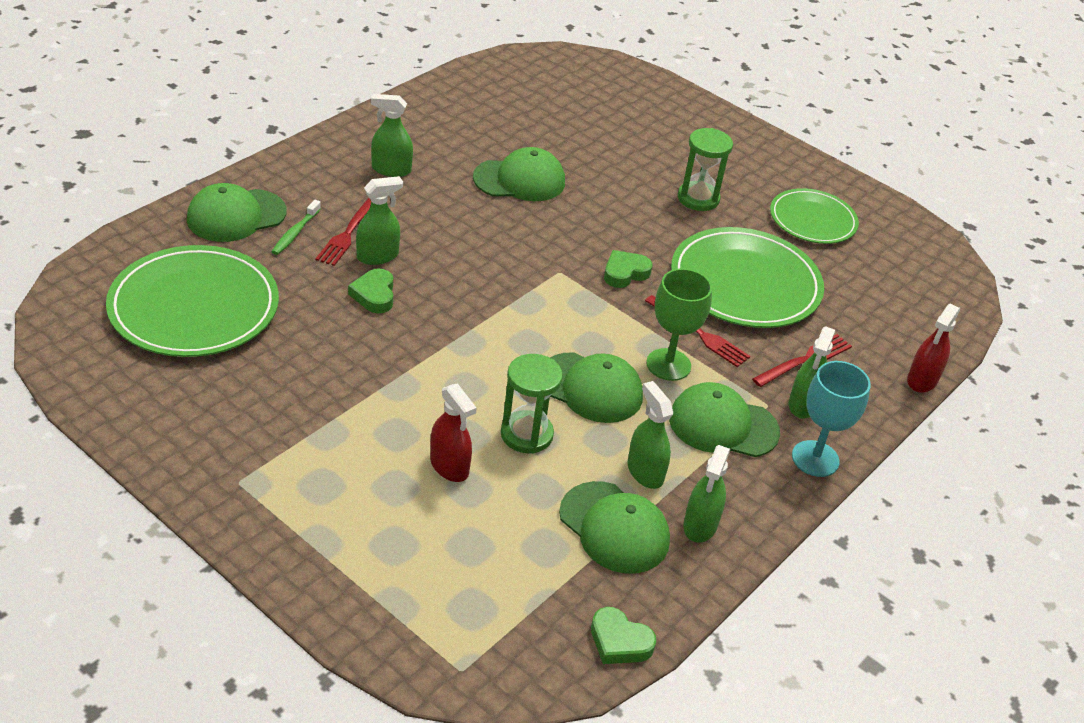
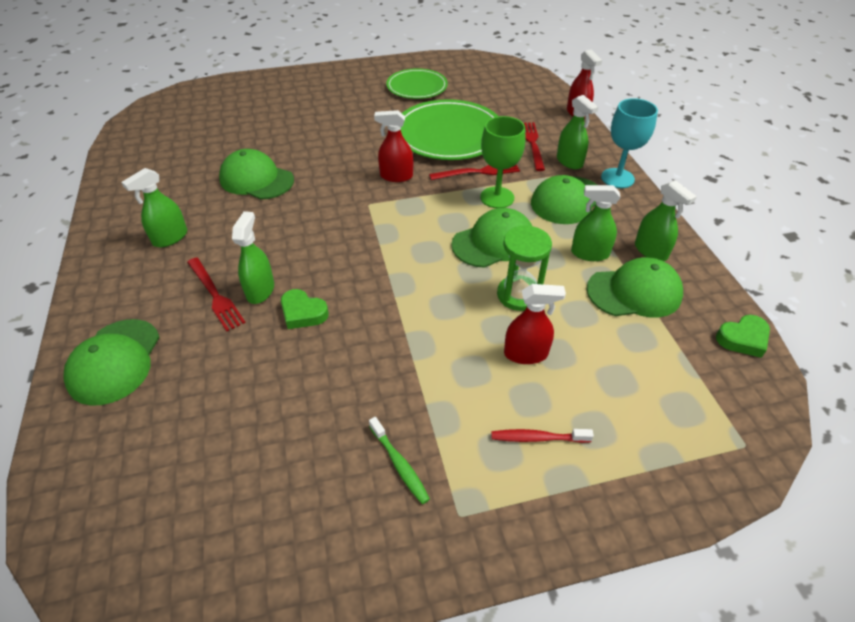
camera: 50 degrees left, 5 degrees up
(194, 307) = (203, 449): green plate -> none
(295, 233) = (180, 330): green toothbrush -> green toothbrush (399, 464)
(353, 507) = (537, 438): none -> red toothbrush
(519, 180) = (256, 179): green cap -> green cap turned 90 degrees counterclockwise
(625, 273) = (396, 176): green heart -> red spray bottle
(698, 198) = (356, 116): green hourglass -> none

